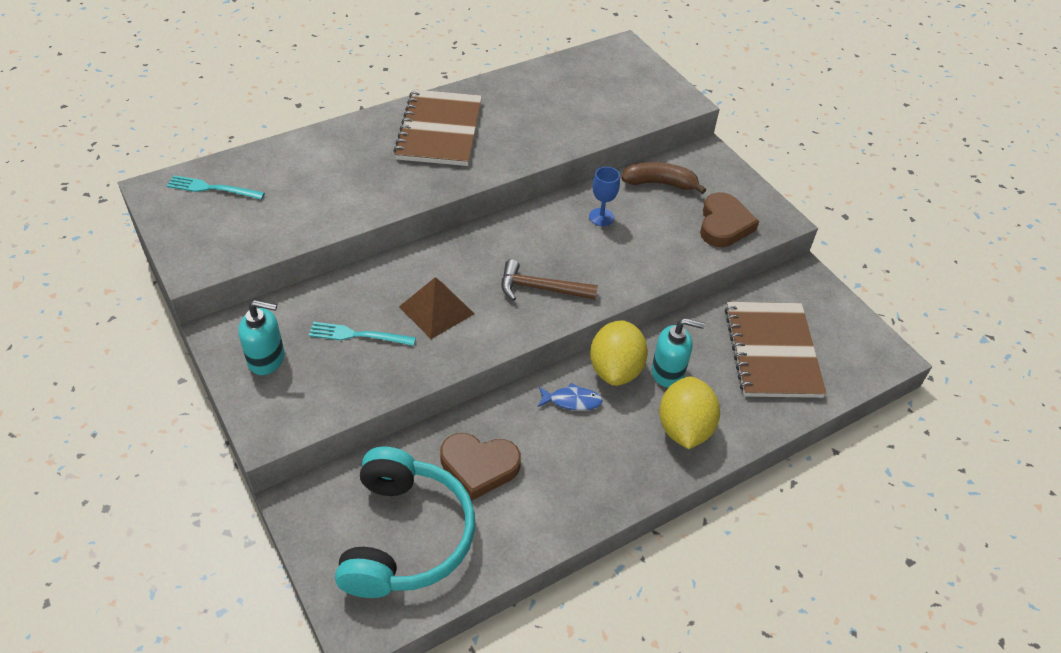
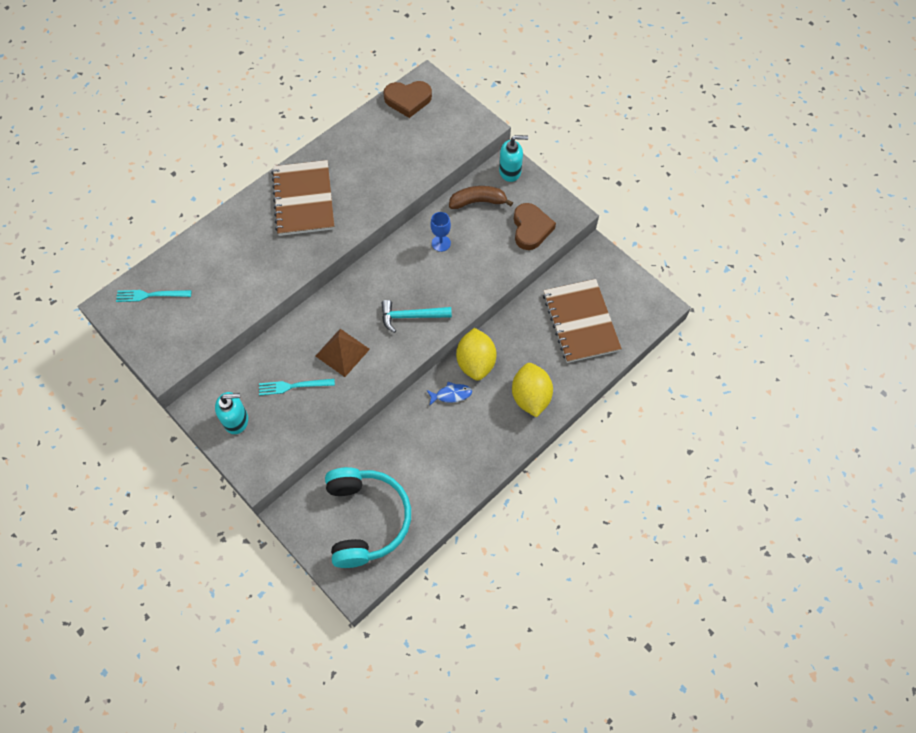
camera: 10 degrees left, 15 degrees up
(479, 466) = (401, 459): brown heart -> brown heart (408, 100)
(540, 288) = (411, 316): brown hammer -> turquoise hammer
(668, 372) = (512, 356): turquoise soap dispenser -> turquoise soap dispenser (510, 171)

